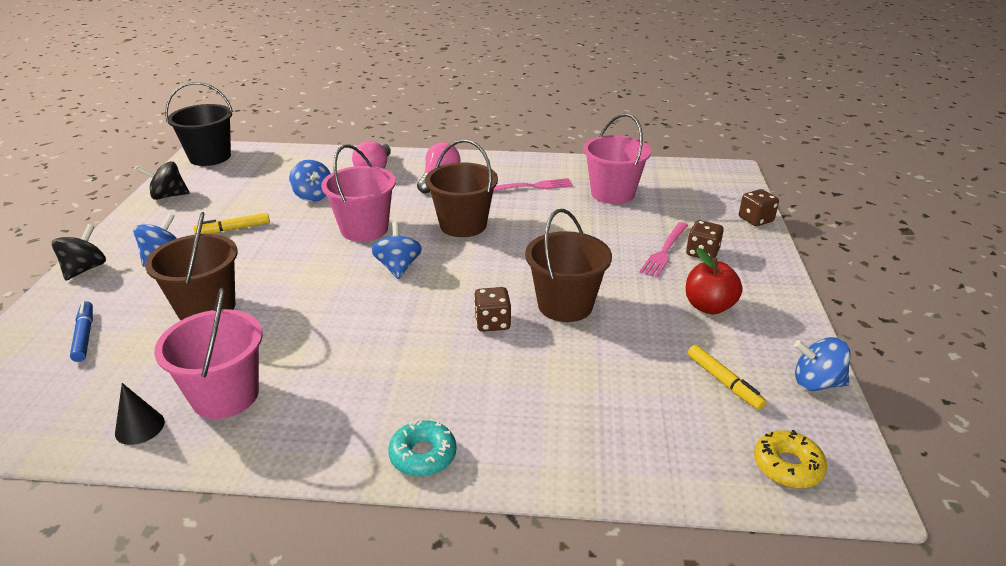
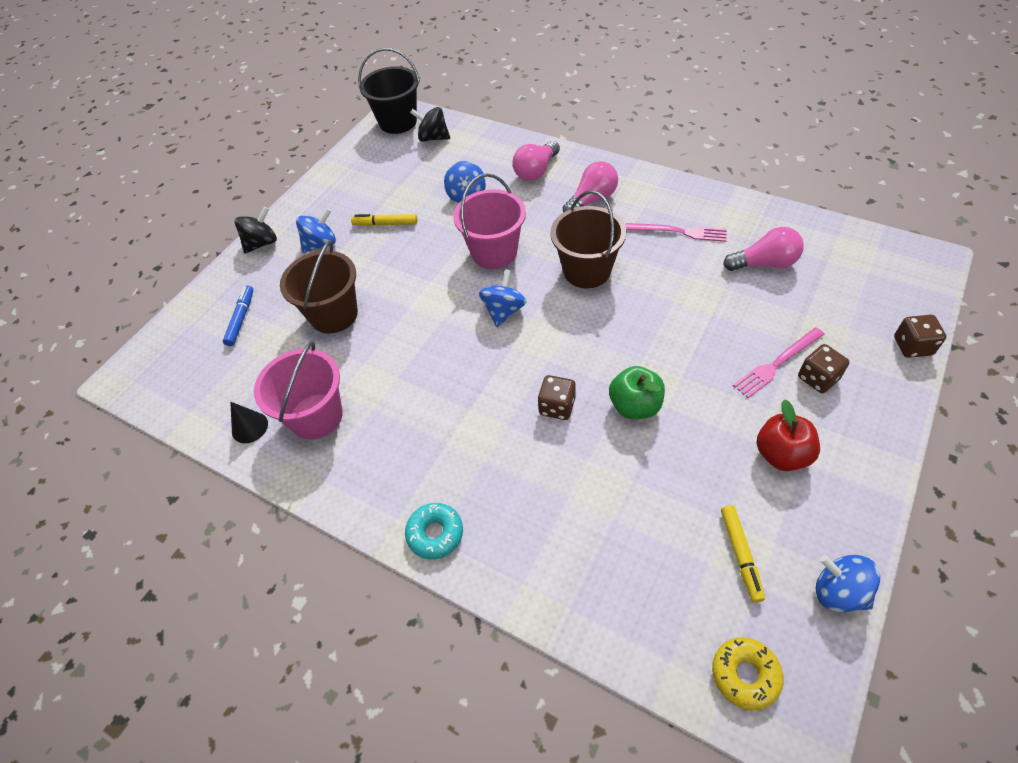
camera: 30 degrees right, 20 degrees up
(168, 196) = (348, 168): black spinning top -> black spinning top (433, 138)
(565, 305) = (635, 406): brown bucket -> green apple
(612, 193) = (764, 263): pink bucket -> pink light bulb

